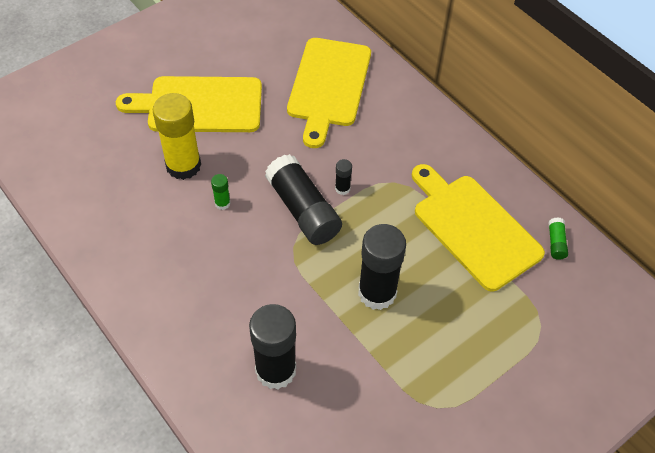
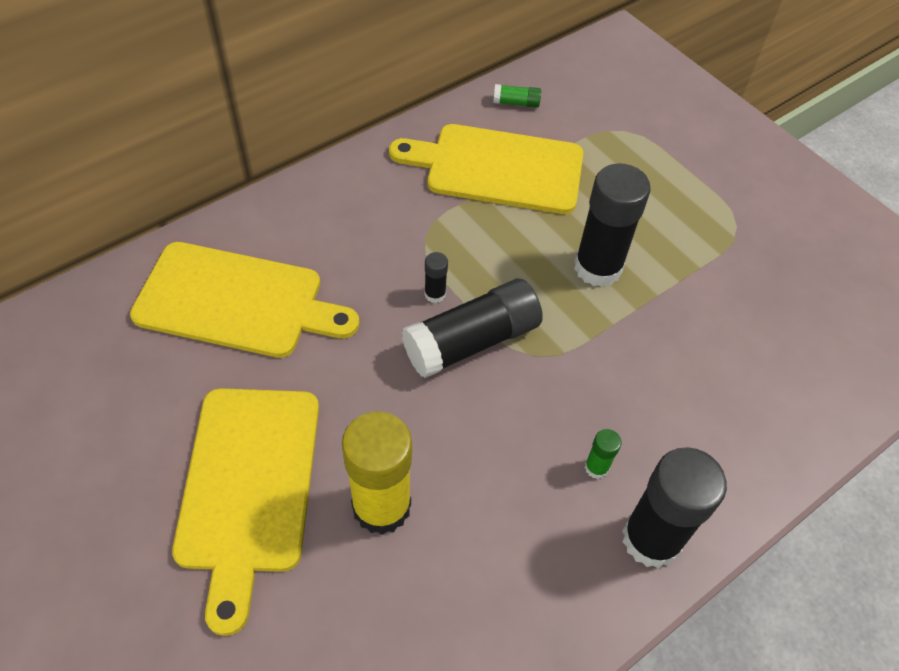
camera: 90 degrees left, 0 degrees up
(222, 203) = (459, 445): green glue stick -> green glue stick (596, 467)
(275, 370) = (722, 378): black glue stick -> black glue stick (651, 539)
(473, 228) = (498, 168): yellow cutting board -> yellow cutting board turned 45 degrees clockwise

